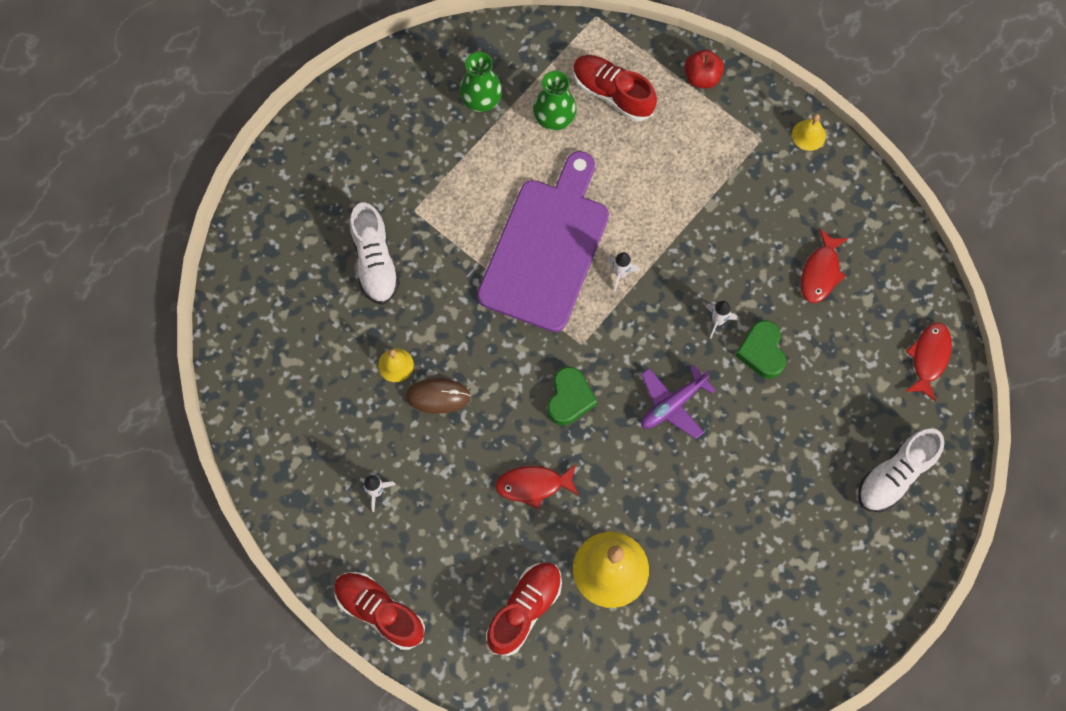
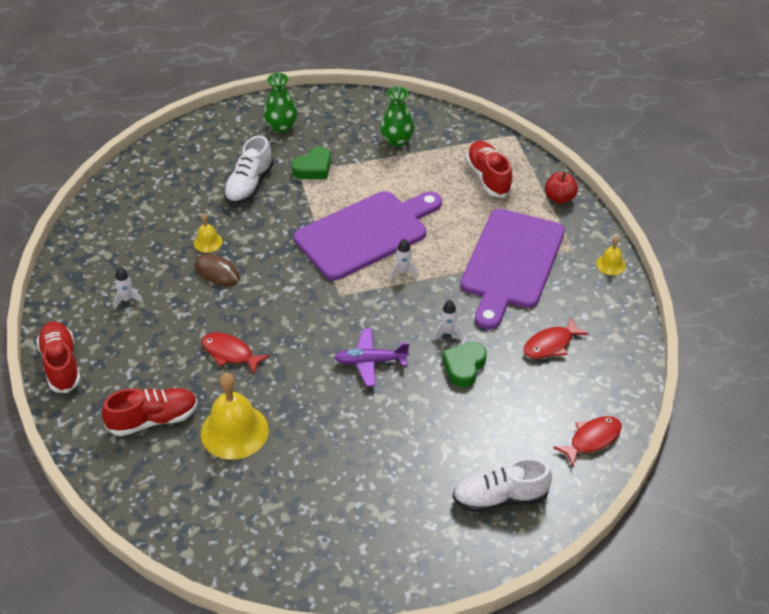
camera: 35 degrees right, 25 degrees down
(554, 118) = (436, 171): green vase -> green vase (281, 127)
(569, 398) = (302, 320): green heart -> green heart (313, 168)
(715, 195) = (511, 263): none -> purple cutting board

